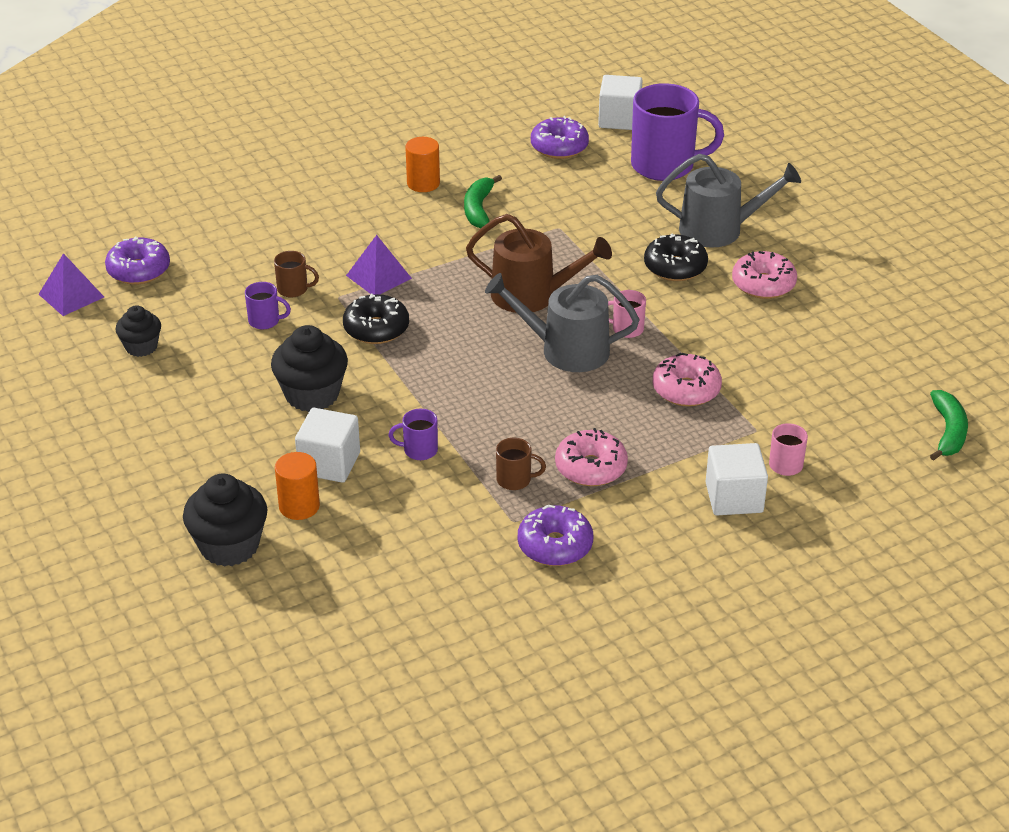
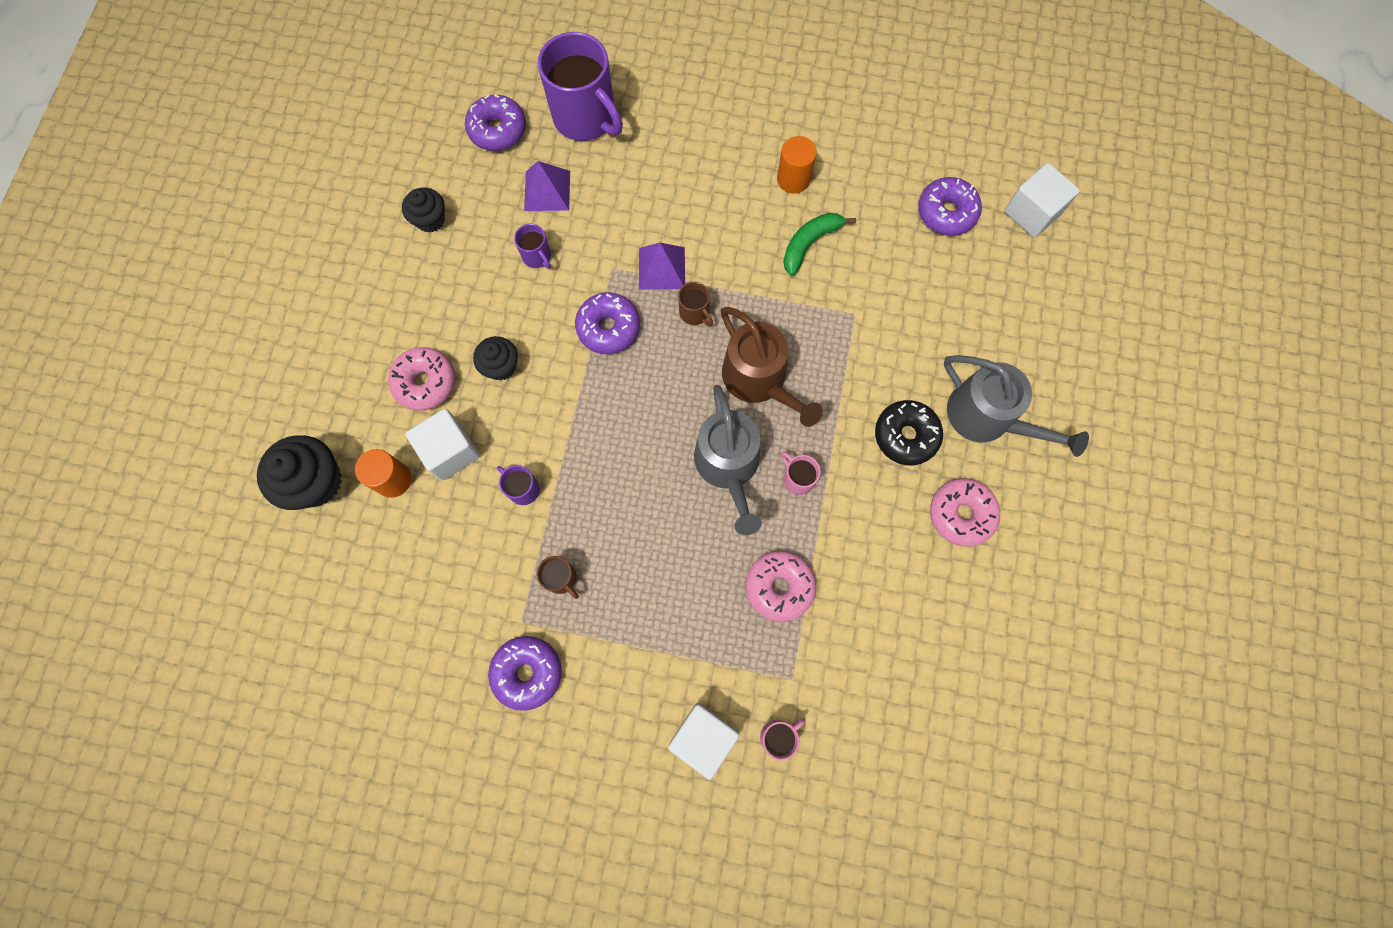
camera: 40 degrees right, 35 degrees up
(71, 295) = (430, 124): purple pyramid -> purple pyramid (547, 190)
(293, 289) = (587, 235): brown mug -> brown mug (695, 313)
(312, 395) = (501, 366): black cupcake -> black cupcake, size x0.61
(376, 329) = (608, 328): black donut -> purple donut
(566, 350) = (728, 466): grey watering can -> grey watering can turned 150 degrees counterclockwise
(591, 468) = (627, 612): pink donut -> pink donut (425, 382)
(665, 165) = (1016, 301): purple mug -> purple mug (586, 118)
(948, 432) = (947, 814): green banana -> none

